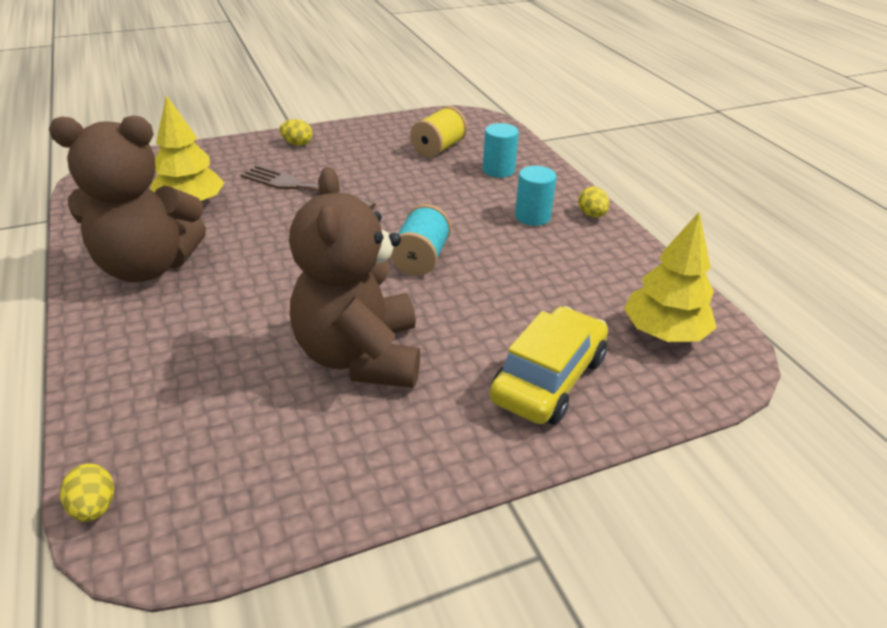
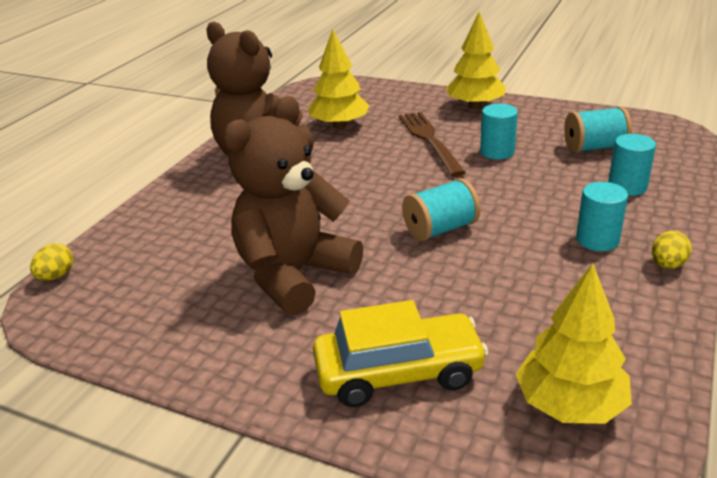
camera: 50 degrees right, 5 degrees down
(297, 144) = (475, 106): yellow egg -> yellow tree
(373, 177) = (497, 152): none -> turquoise cylinder
(438, 148) = (594, 148): yellow spool -> turquoise spool

